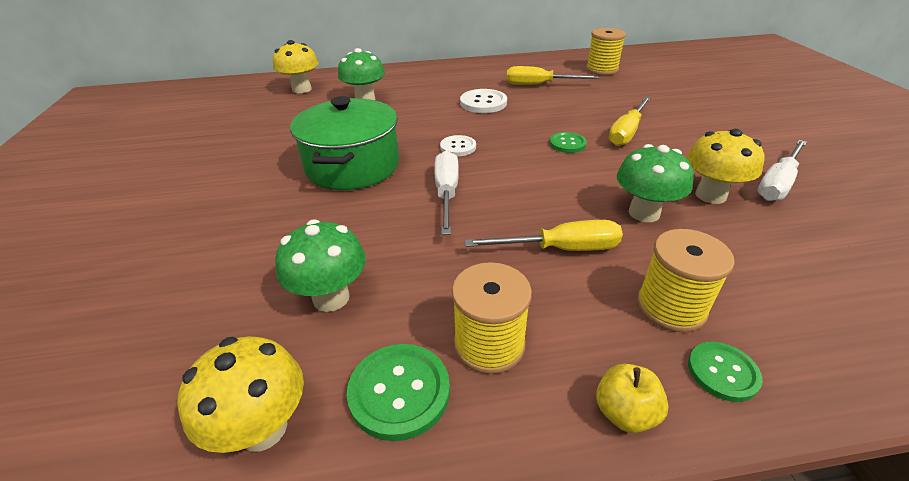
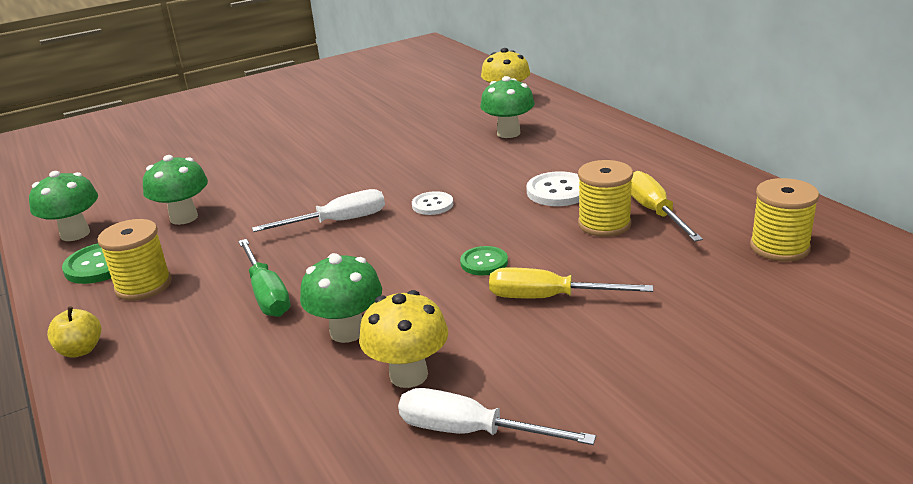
camera: 70 degrees right, 10 degrees down
(263, 428) = (75, 234): yellow mushroom -> green mushroom
(352, 166) = (364, 170): green pot -> none
(560, 249) = (267, 294): yellow screwdriver -> green screwdriver
(671, 307) = (195, 361): yellow spool -> yellow spool (604, 224)
(722, 372) = (119, 392): green button -> none

